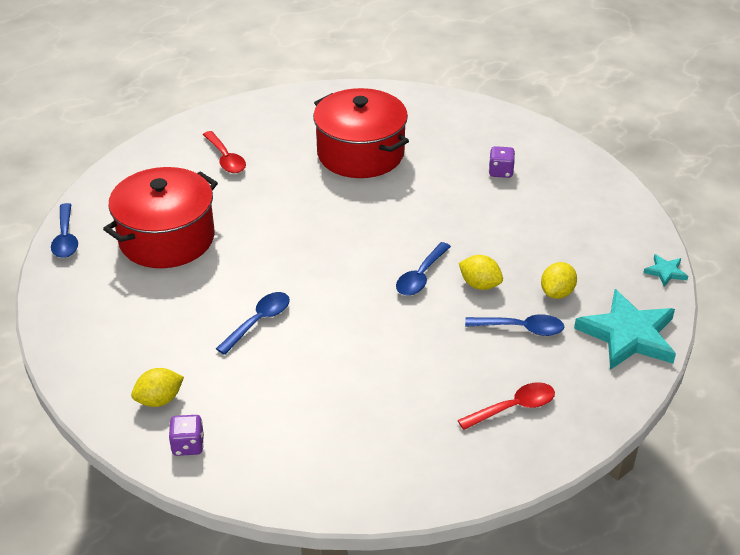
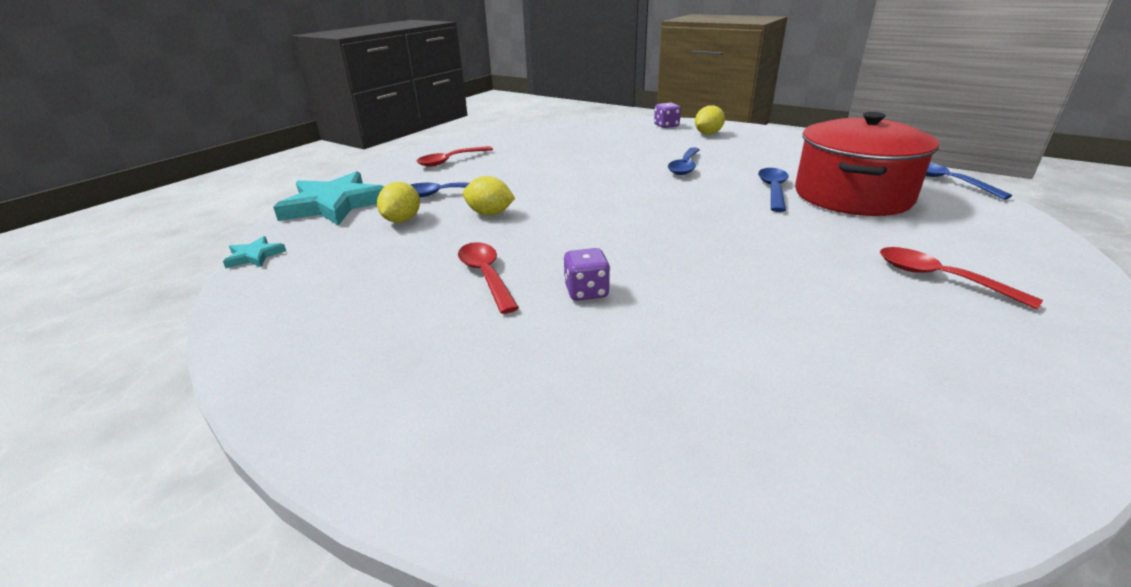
camera: 165 degrees right, 10 degrees down
(360, 153) = (748, 328): red pot -> none
(421, 276) = (557, 210): blue spoon -> blue spoon (773, 190)
(491, 216) = (486, 276): none -> red spoon
(500, 172) = (479, 344): purple dice -> purple dice (586, 292)

